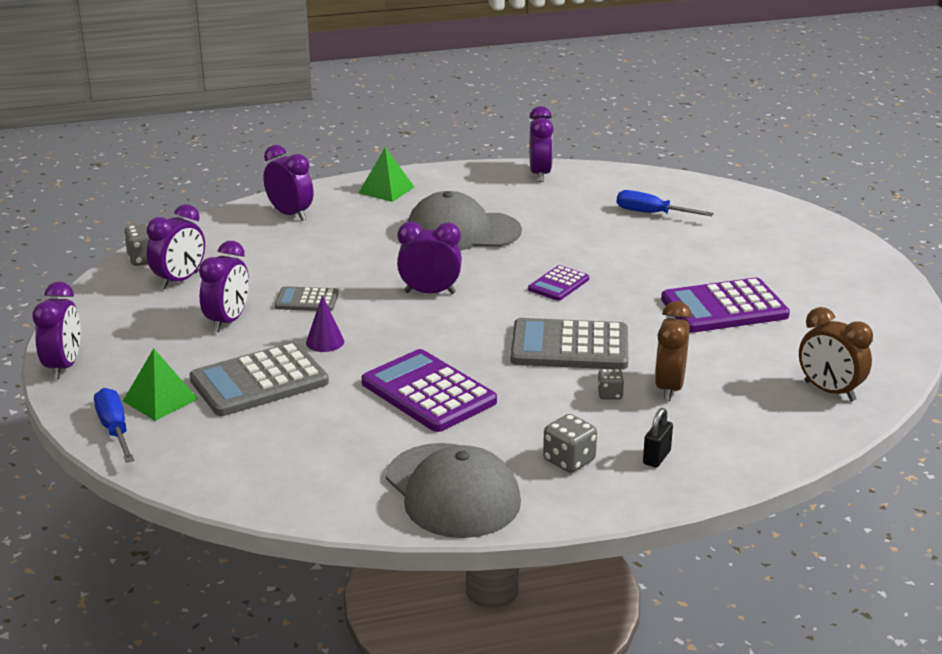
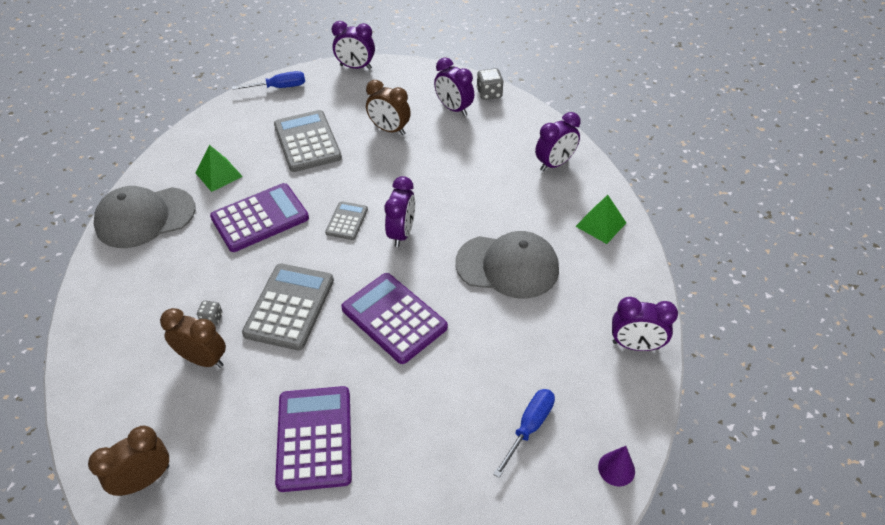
camera: 100 degrees right, 20 degrees up
(160, 400) = (303, 103): green pyramid -> green pyramid (219, 174)
(228, 321) = (389, 129): purple clock -> brown clock
(306, 300) = (408, 167): grey calculator -> grey calculator (347, 221)
(325, 342) = (346, 173): purple cone -> purple cone (616, 468)
(462, 232) = (507, 266): grey cap -> grey cap turned 90 degrees clockwise
(558, 284) = (394, 318): purple calculator -> purple calculator, size x1.87
(569, 460) = (144, 279): grey dice -> none
(656, 457) = (121, 329): black padlock -> none

